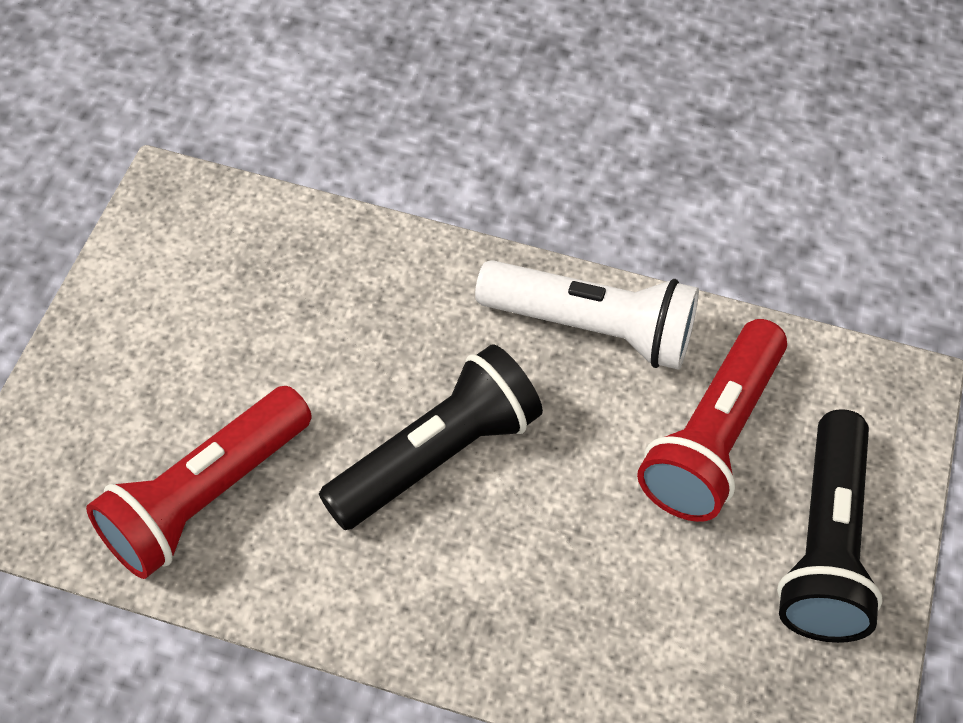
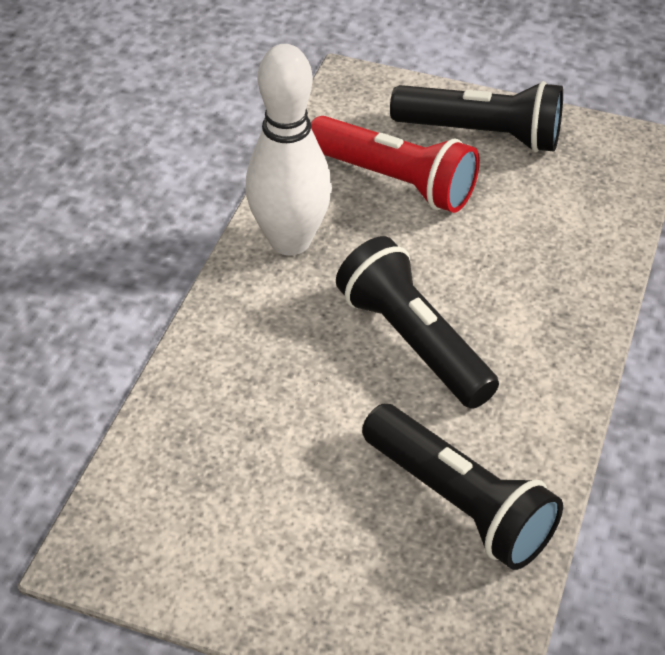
camera: 85 degrees left, 10 degrees down
(205, 496) = (459, 503): red flashlight -> black flashlight
(591, 328) = (290, 241): white flashlight -> white bowling pin

